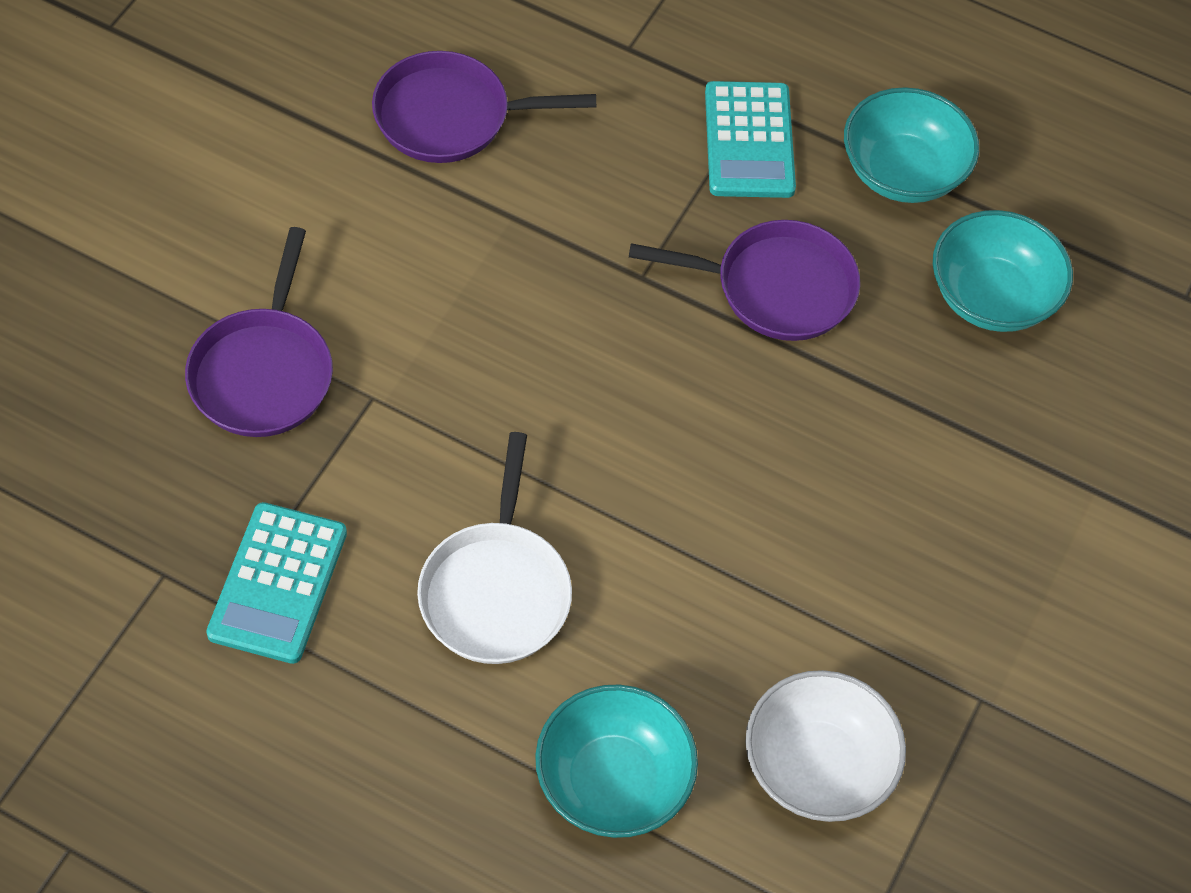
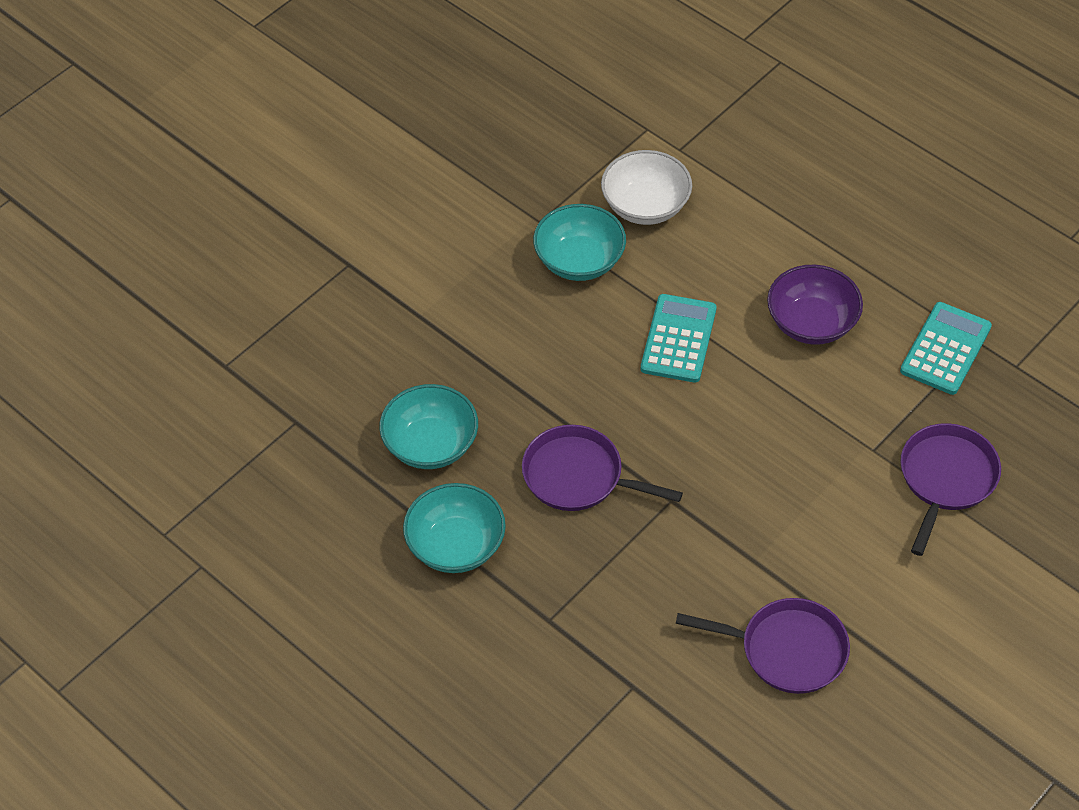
camera: 160 degrees left, 5 degrees down
(496, 590) = (811, 323): white pan -> purple bowl
(613, 781) = (763, 218): turquoise bowl -> turquoise bowl (579, 261)
(749, 141) = (562, 590): turquoise calculator -> turquoise calculator (678, 339)

